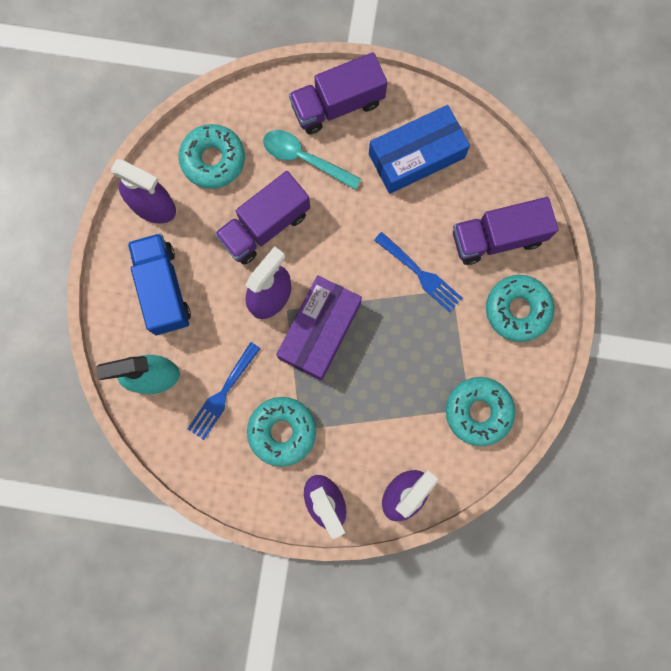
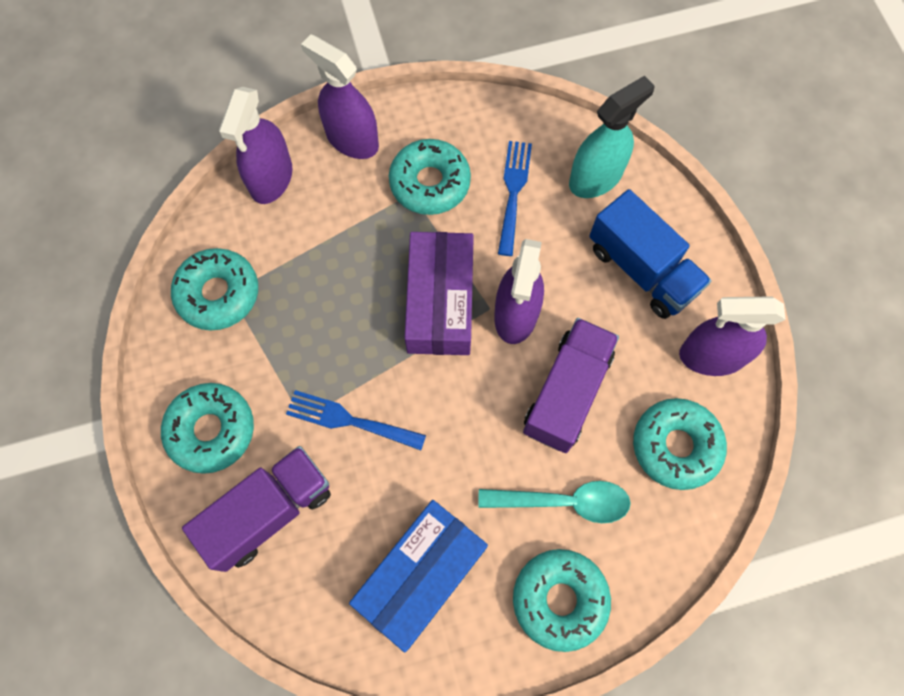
camera: 155 degrees right, 10 degrees down
(337, 105) = (559, 599): purple truck -> turquoise donut

